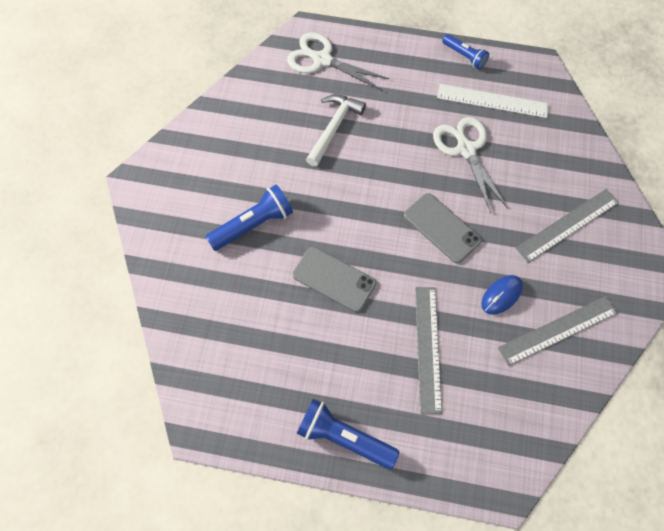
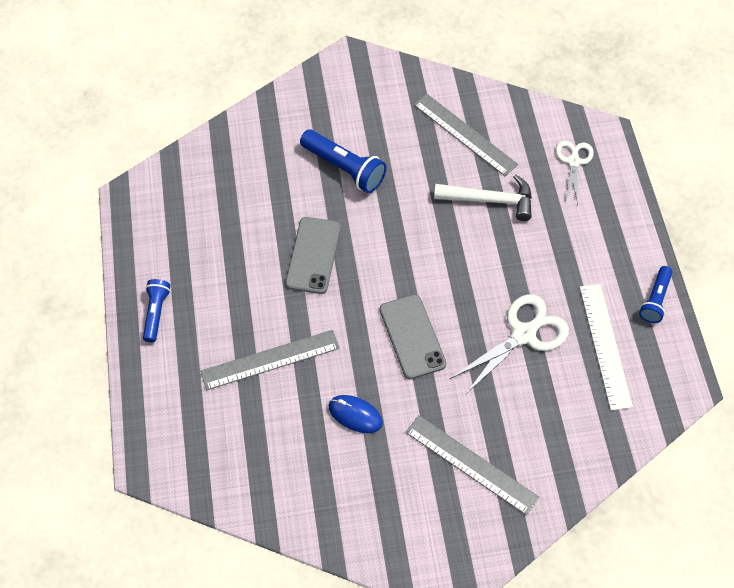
camera: 70 degrees right, 5 degrees down
(322, 59) = (573, 161): white scissors -> white scissors, size x0.63
(344, 437) = (156, 313): blue flashlight -> blue flashlight, size x0.63
(442, 228) = (412, 336): grey phone -> grey phone turned 45 degrees counterclockwise
(558, 330) = (336, 481): grey ruler -> grey ruler (465, 134)

